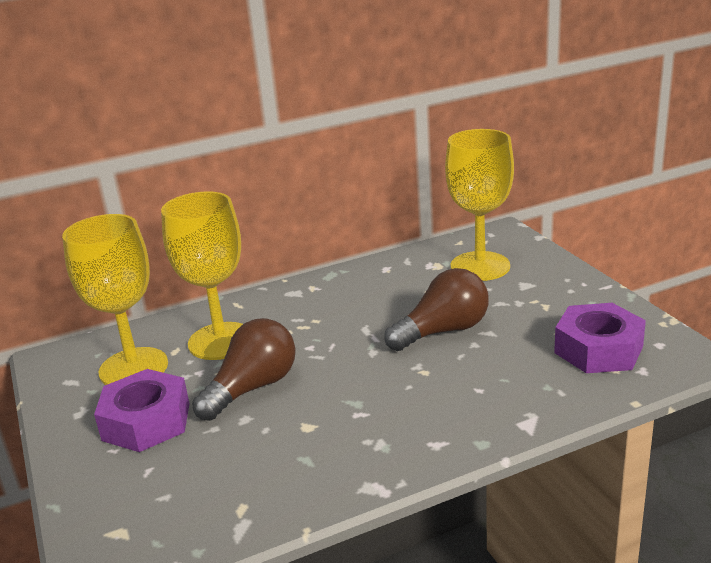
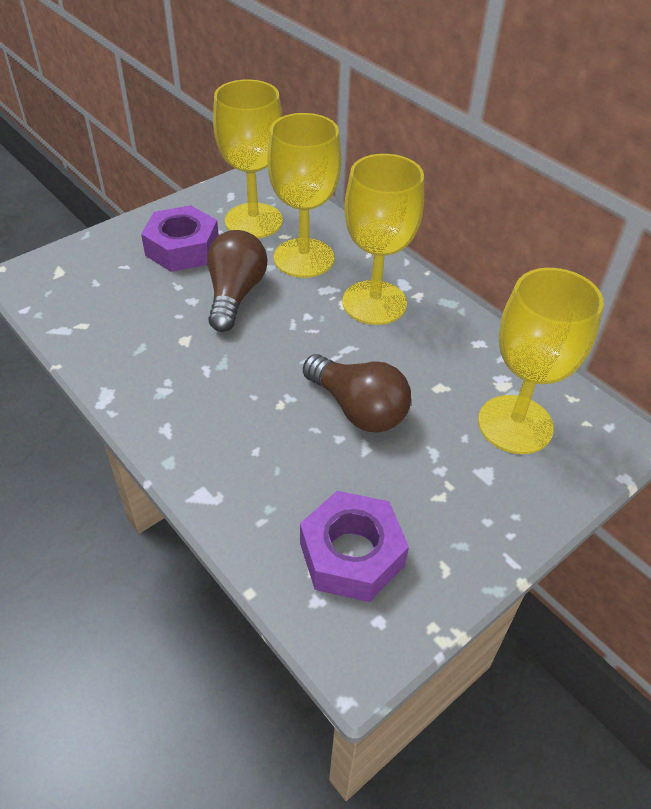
camera: 70 degrees right, 20 degrees up
(252, 388) = (235, 294): brown light bulb -> brown light bulb turned 105 degrees counterclockwise
(311, 309) = (374, 303): none -> yellow goblet

